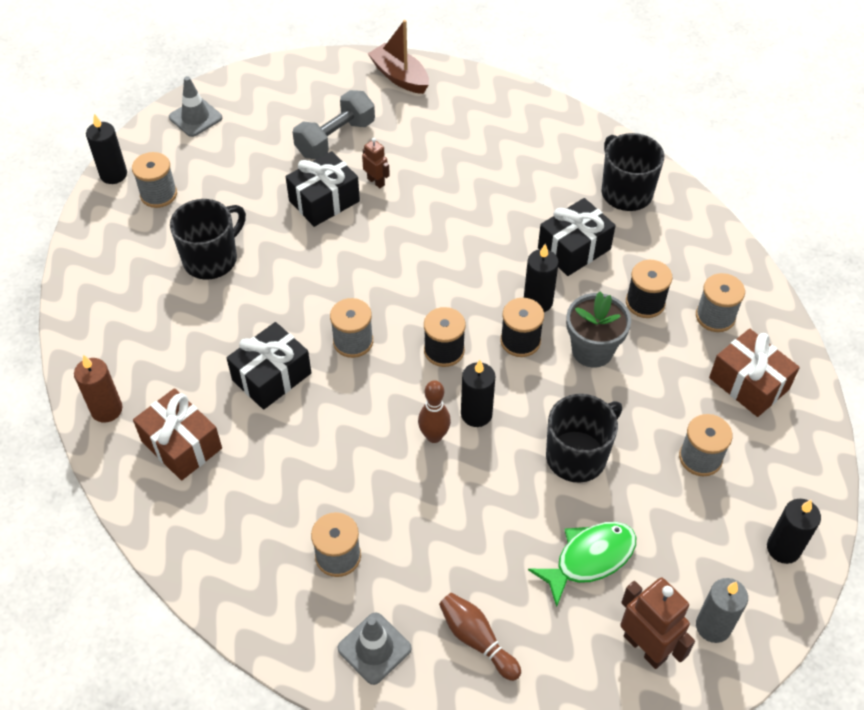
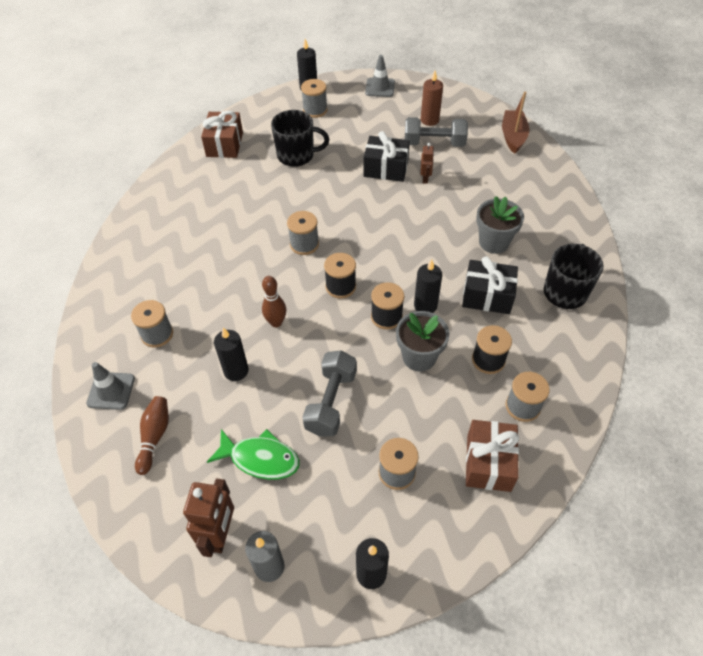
camera: 50 degrees right, 0 degrees up
(106, 409) = (165, 184): brown candle -> brown candle (429, 120)
(181, 444) = (170, 225): brown gift -> brown gift (224, 144)
(271, 376) = (246, 228): black gift -> none
(476, 414) = (311, 331): black candle -> black candle (236, 371)
(516, 195) = (493, 242): none -> grey flower pot
(577, 456) = (331, 402): black mug -> grey dumbbell

